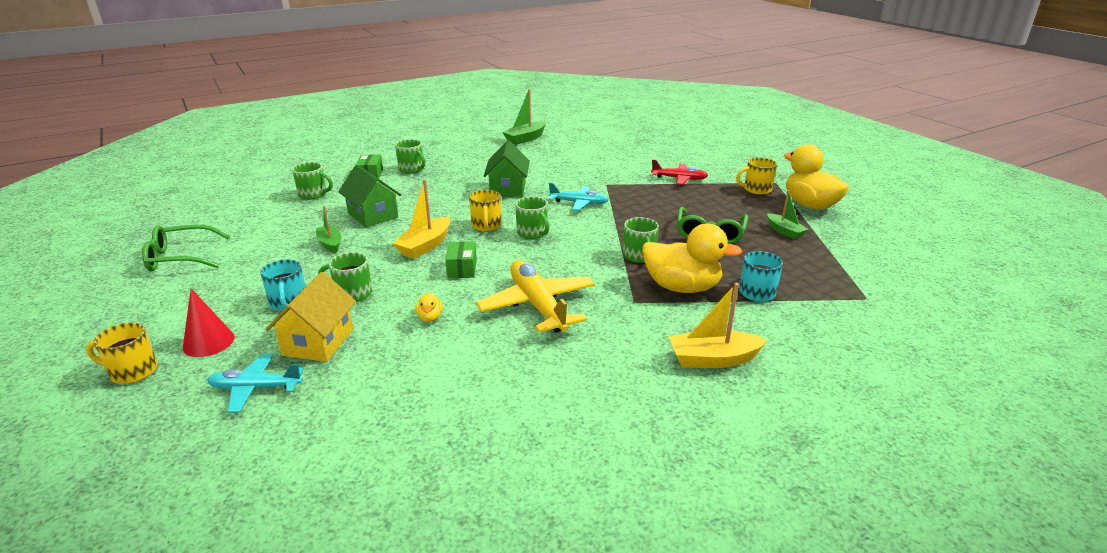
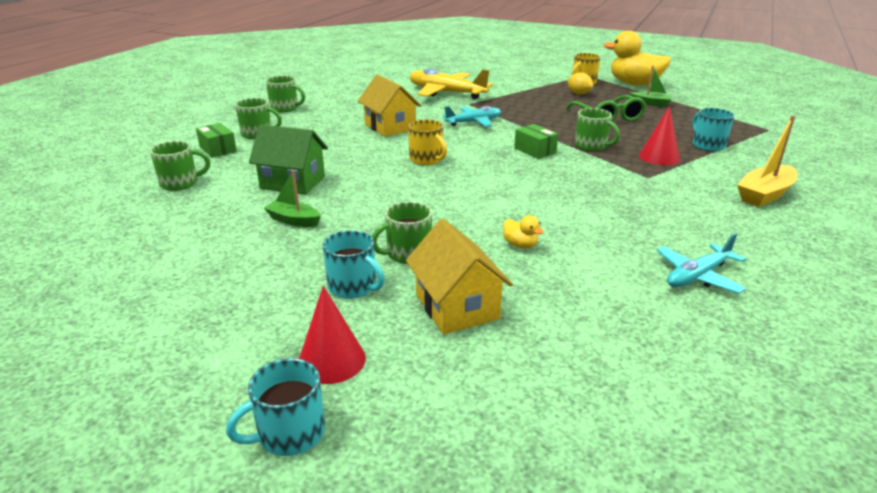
camera: 35 degrees left, 0 degrees up
(132, 371) = (290, 434): yellow mug -> turquoise mug
(181, 257) = (114, 295): green glasses -> none
(255, 388) = (475, 375): turquoise plane -> turquoise plane (697, 276)
(425, 246) = (401, 191): yellow boat -> none
(462, 268) = (471, 198): green box -> green box (535, 150)
(507, 189) = (390, 127): green house -> yellow house
(525, 139) = (329, 85): green boat -> none
(532, 233) = (478, 154): green mug -> green mug (285, 108)
(537, 305) = (587, 204): yellow plane -> yellow plane (446, 93)
(679, 179) = (517, 87): red plane -> none
(682, 287) = (659, 157): yellow duck -> red cone
(728, 200) = (578, 94): none -> yellow lemon

